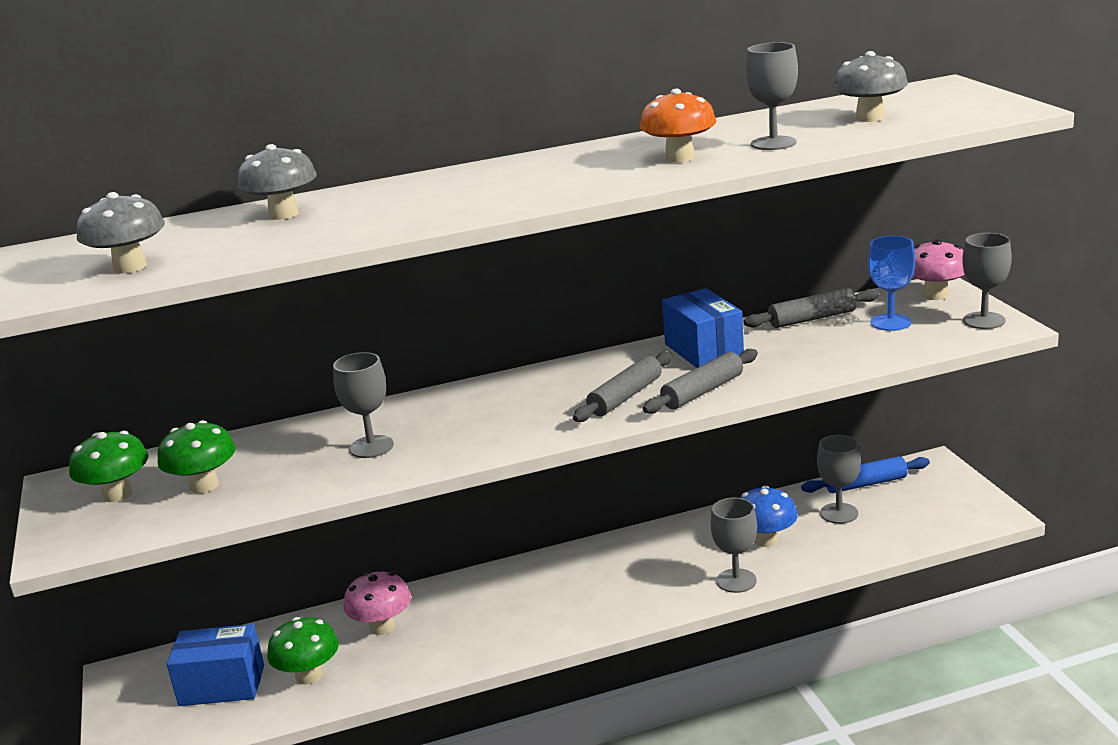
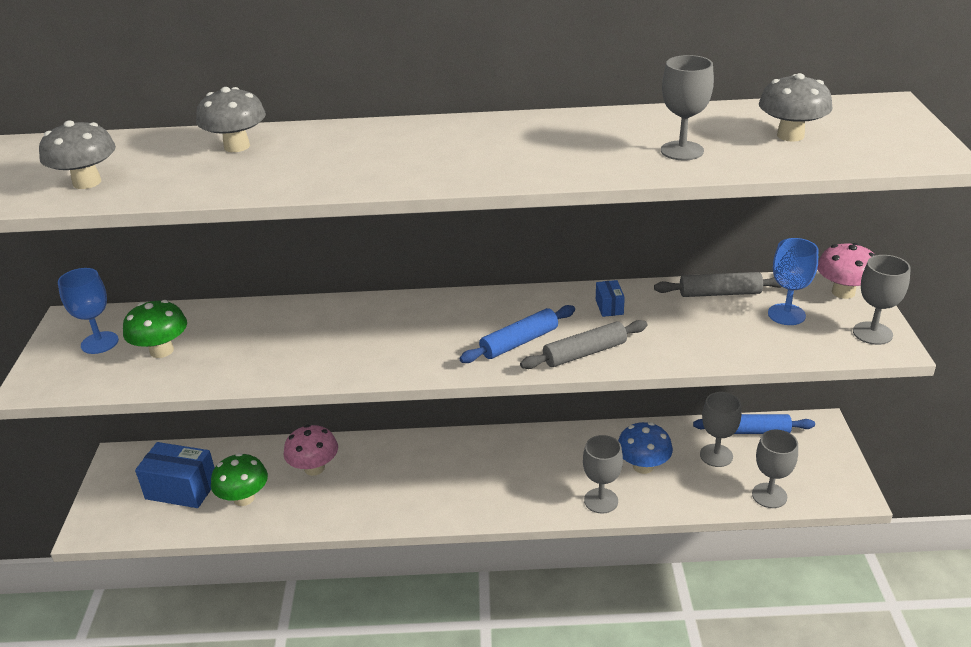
camera: 15 degrees right, 10 degrees up
(117, 494) = (99, 343): green mushroom -> blue goblet
(371, 447) = (299, 344): grey goblet -> grey goblet (769, 495)
(625, 397) = (519, 342): grey rolling pin -> blue rolling pin
(679, 158) = (589, 151): orange mushroom -> none
(703, 350) = (609, 307): blue box -> blue box, size x0.48

